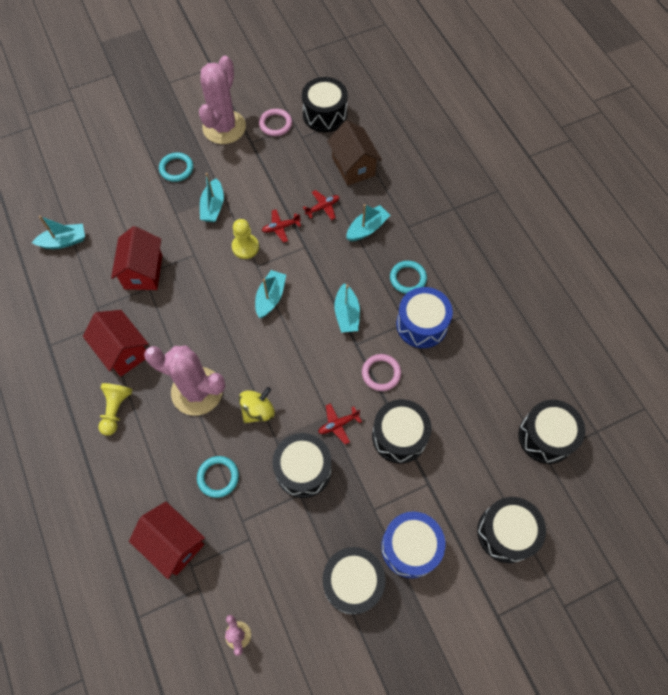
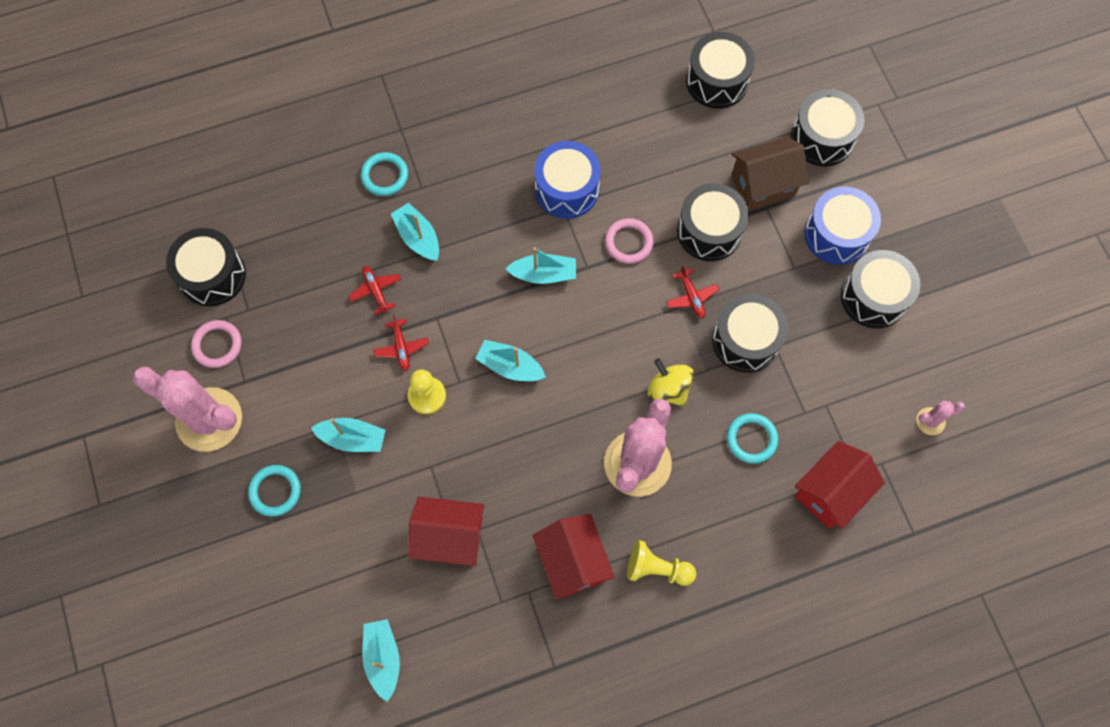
camera: 85 degrees left, 5 degrees up
(123, 351) = (572, 561): red house -> red house turned 75 degrees counterclockwise
(353, 166) = (313, 245): brown house -> brown house (763, 185)
(408, 278) = (500, 197): turquoise ring -> turquoise ring (385, 176)

